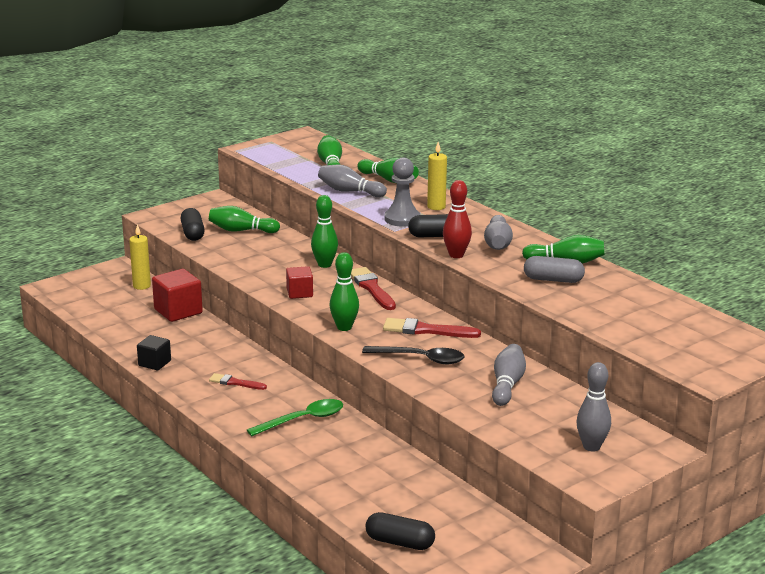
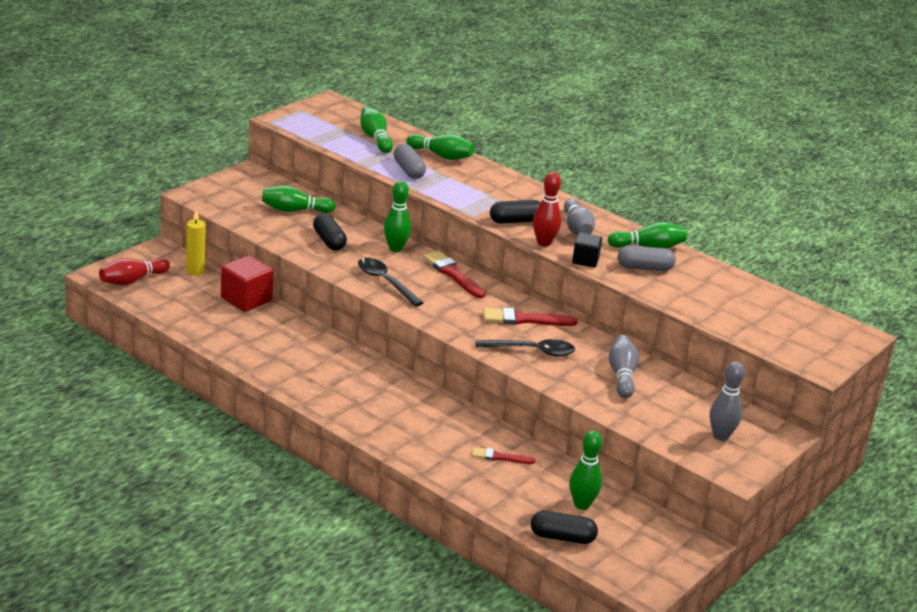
camera: 15 degrees left, 5 degrees up
(78, 292) = (132, 280): none -> red bowling pin
(154, 363) = (248, 360): black cube -> black cube (585, 260)
(192, 233) = (246, 215): black capsule -> black capsule (329, 241)
(235, 382) = (338, 378): red brush -> red brush (499, 457)
(299, 293) = (385, 282): red cube -> black spoon
(303, 420) = (421, 415): green spoon -> none
(344, 327) = (445, 319): green bowling pin -> green bowling pin (581, 504)
(349, 191) = (408, 170): grey bowling pin -> grey capsule
(402, 219) = (474, 202): grey pawn -> none
(436, 207) = (501, 187): yellow candle -> none

